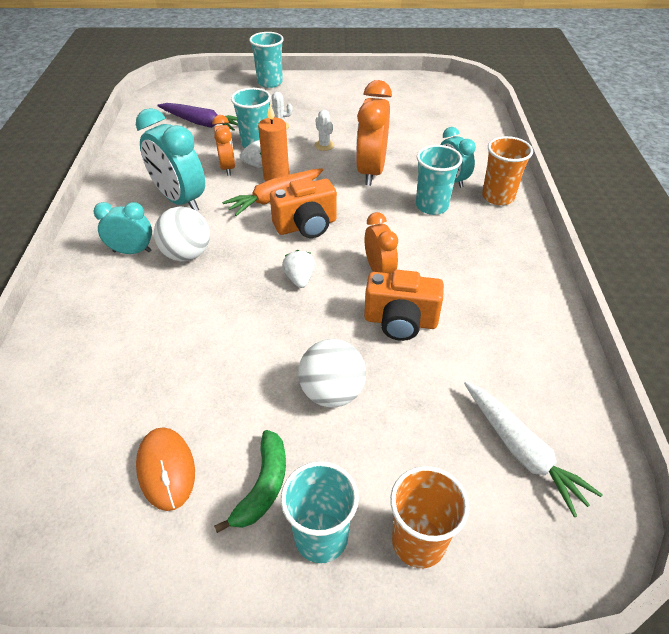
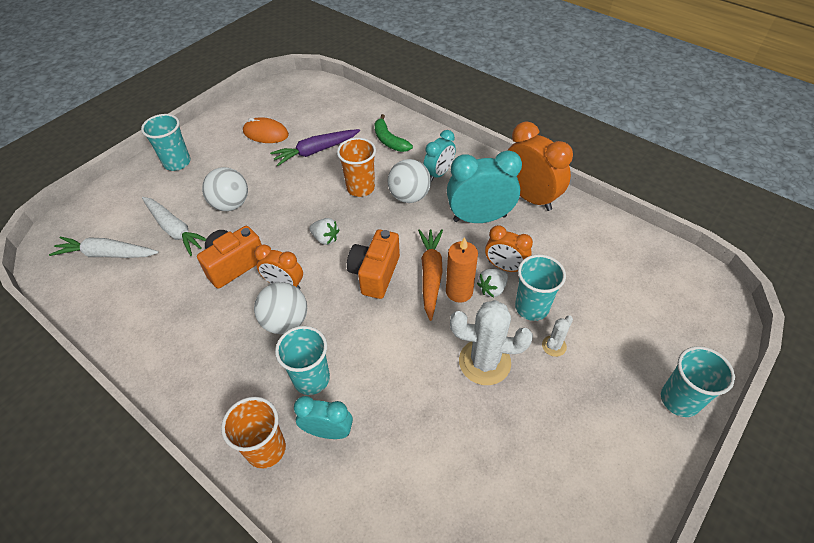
camera: 130 degrees right, 5 degrees up
(201, 123) = (607, 285): purple carrot -> purple carrot (316, 151)
(263, 486) = (219, 157): green banana -> green banana (389, 140)
(324, 145) = (484, 362): white cactus -> white cactus, size x2.10
(371, 171) = (405, 370): orange clock -> orange clock (530, 197)
(409, 247) = (285, 322): none -> white ball
(418, 542) = (134, 189): orange cup -> orange cup (360, 188)
(420, 414) = (175, 230): none -> white carrot

